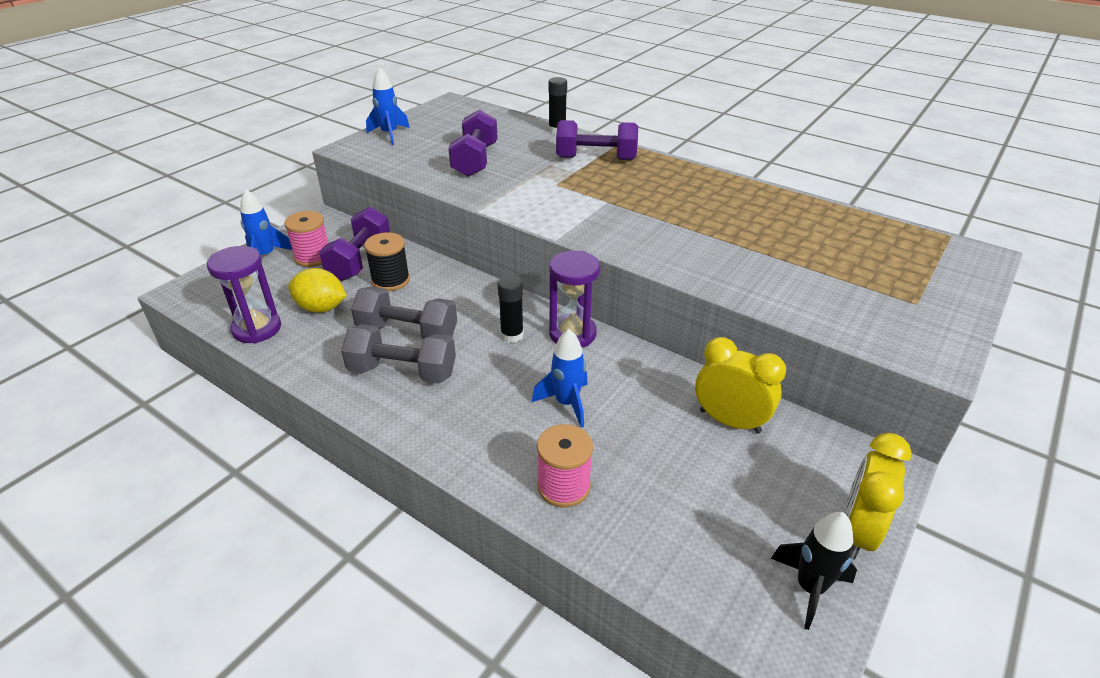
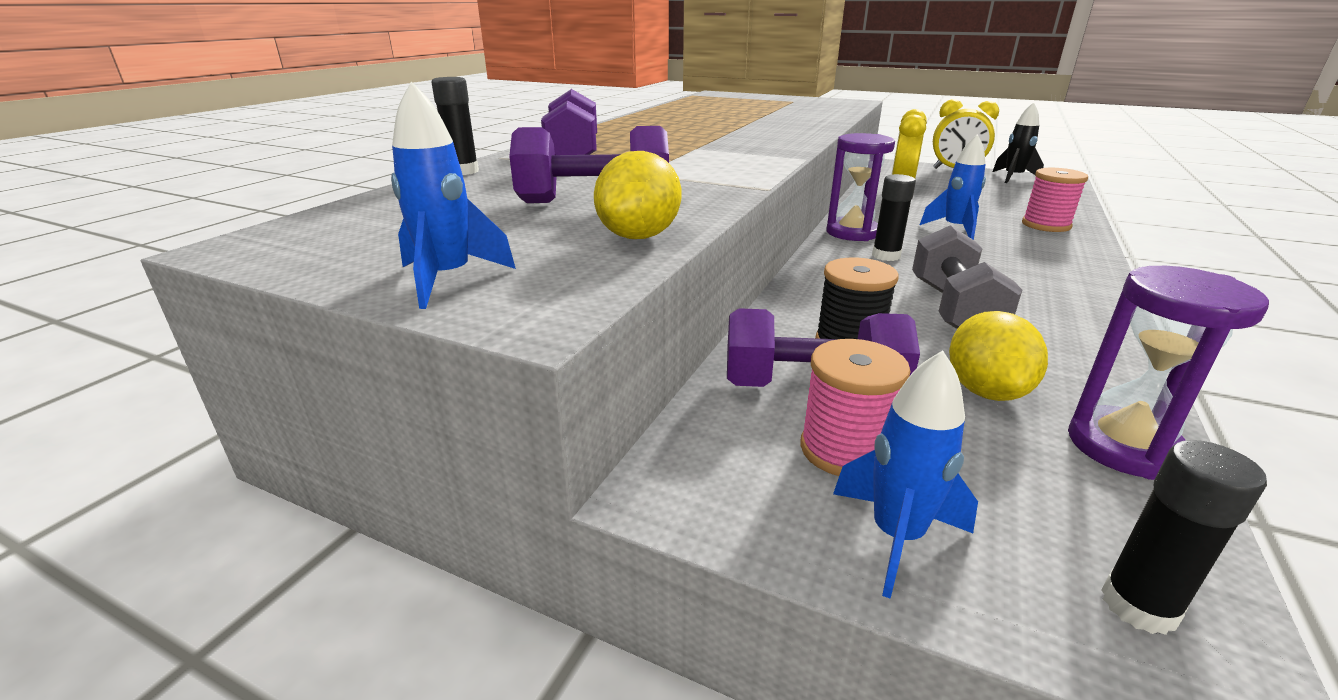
camera: 100 degrees left, 10 degrees down
(204, 290) = (1139, 606): none -> black glue stick
(402, 372) = (1024, 300): grey dumbbell -> none
(412, 168) = (639, 236): none -> yellow lemon

